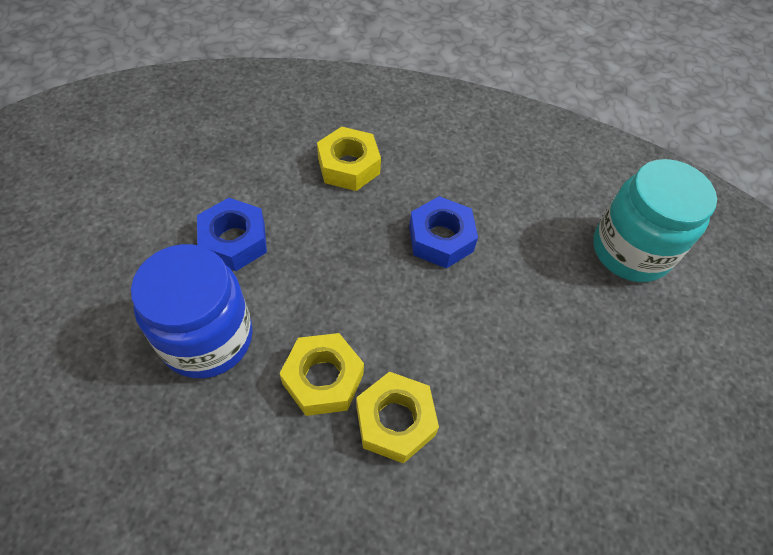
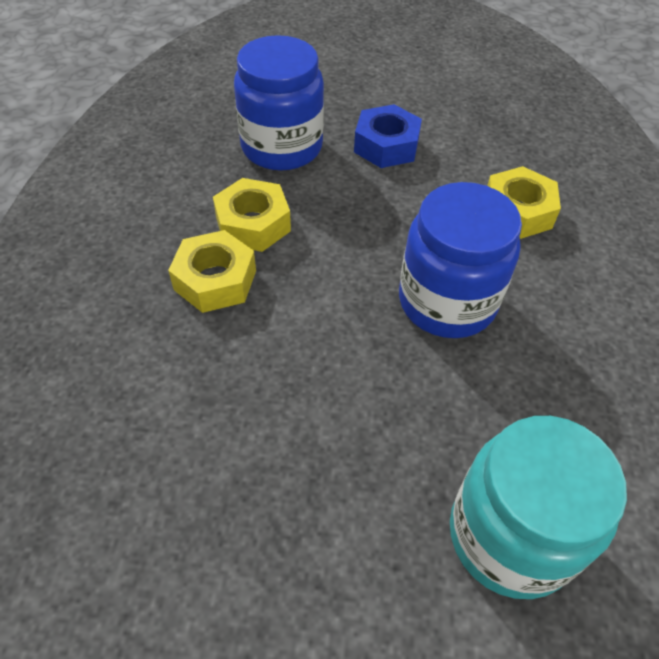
camera: 85 degrees right, 5 degrees down
(441, 239) = (447, 302): blue nut -> blue jar

